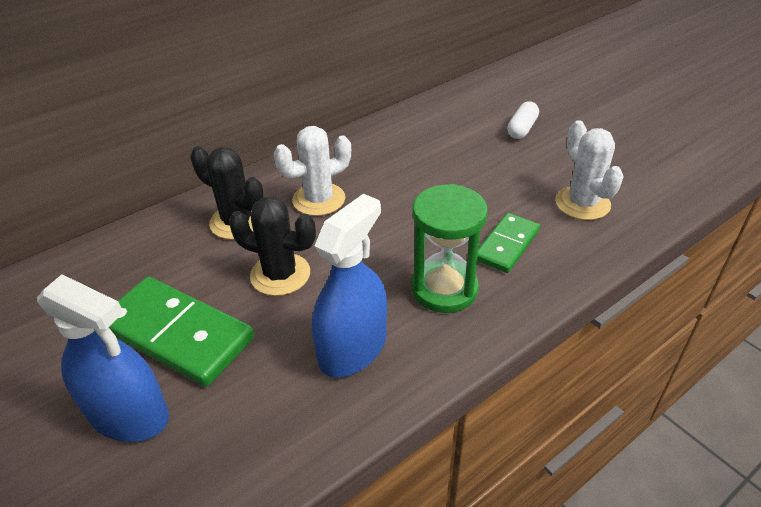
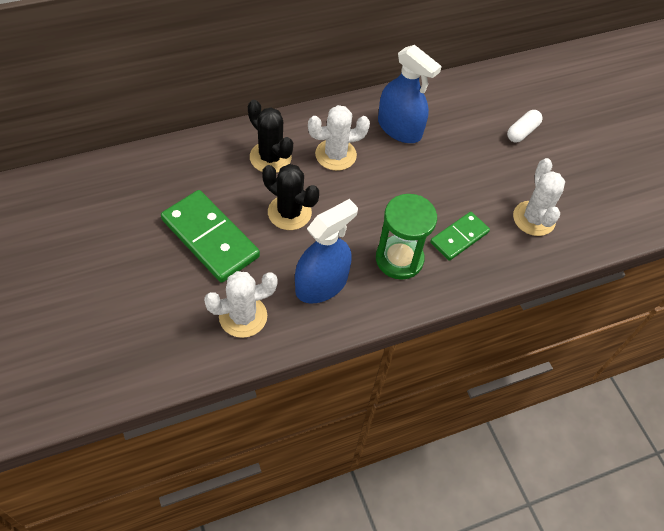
camera: 10 degrees right, 15 degrees up
(128, 414) = (170, 285): blue spray bottle -> blue spray bottle (399, 128)
(251, 425) = (243, 316): none -> white cactus

